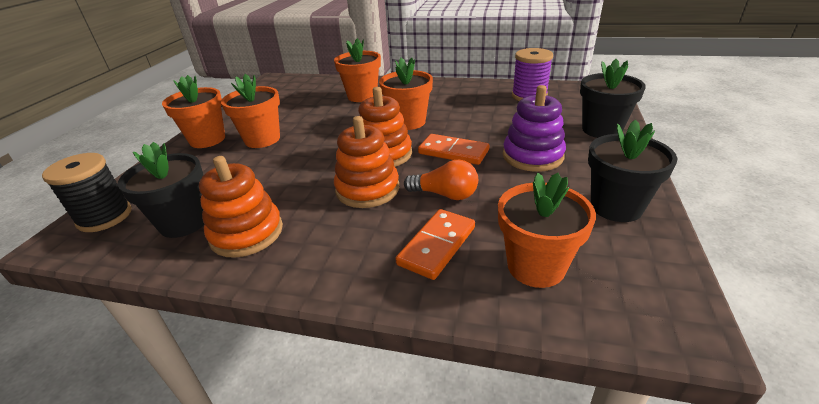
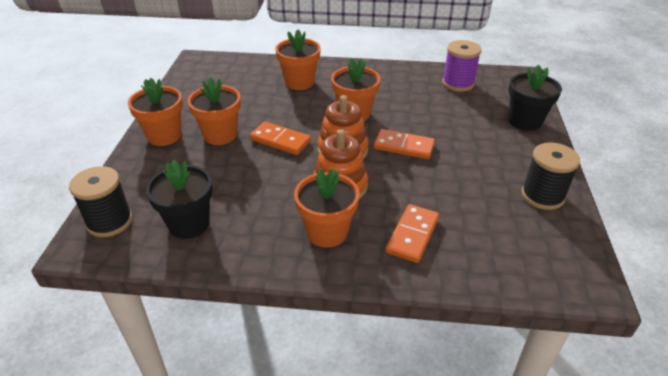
camera: 10 degrees left, 5 degrees up
(246, 233) = (251, 231): orange stacking toy -> none
(321, 145) = (280, 140): none -> orange domino
(445, 194) = (407, 189): orange light bulb -> none
(532, 156) = (471, 149): purple stacking toy -> none
(536, 266) = (490, 248): orange flower pot -> orange flower pot (327, 232)
(616, 207) = (542, 196): black flower pot -> black spool

